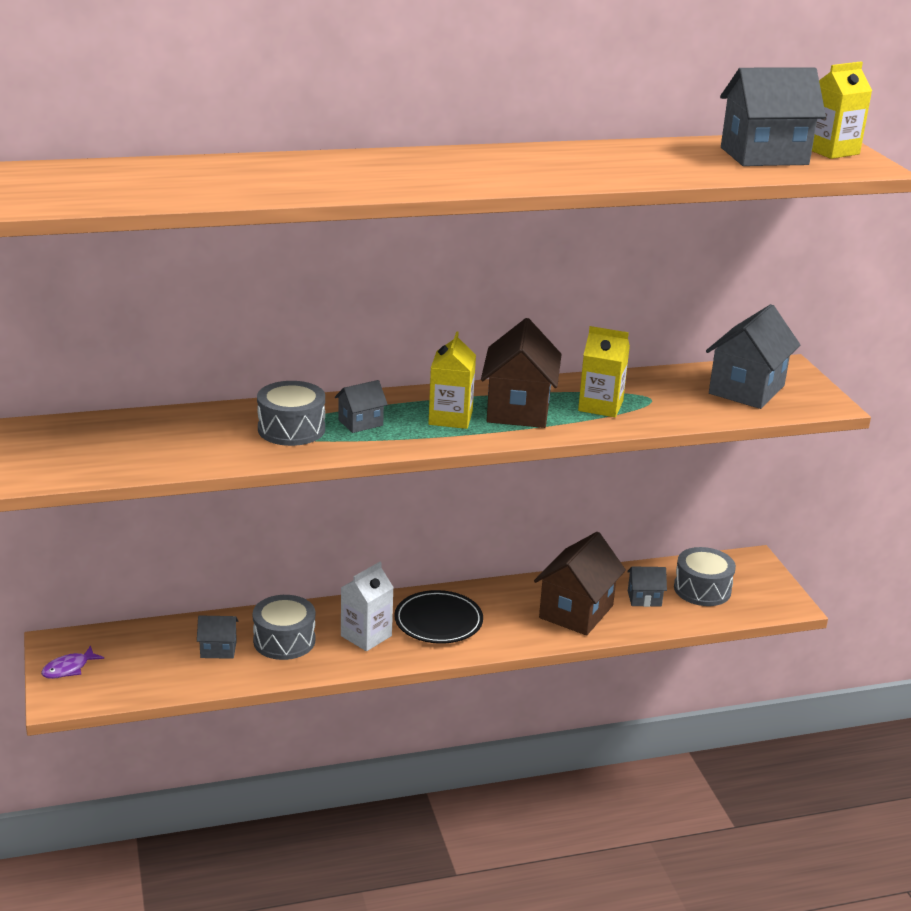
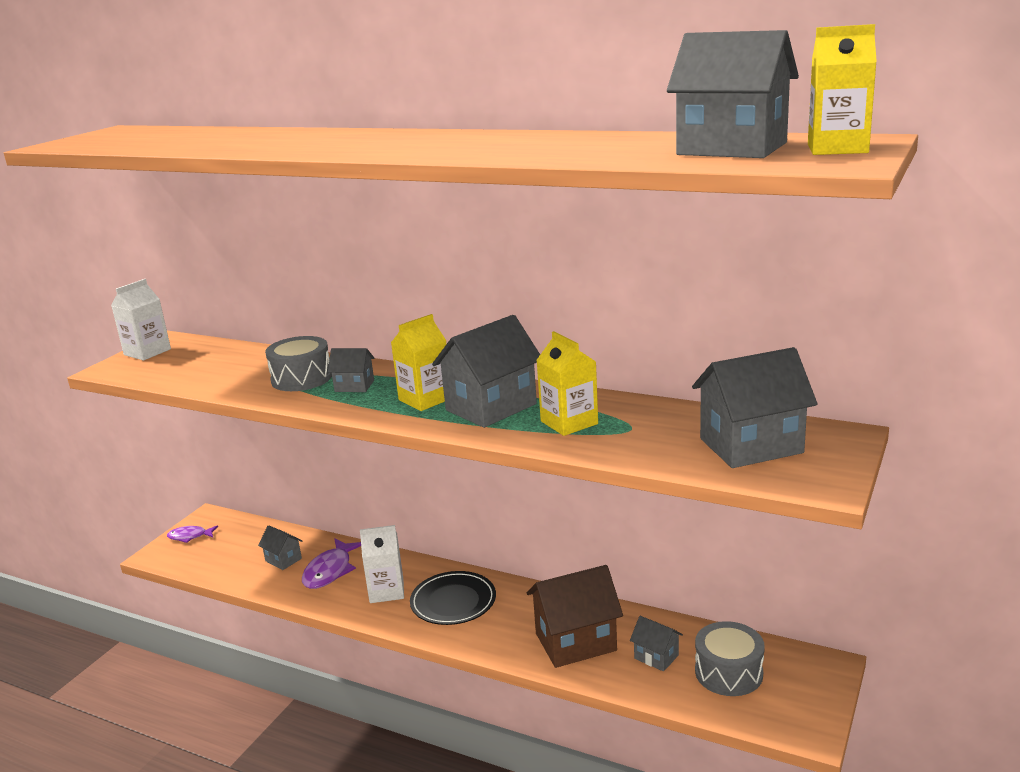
camera: 45 degrees right, 5 degrees down
(39, 447) = (147, 352): none -> white carton
(284, 640) = (330, 571): grey drum -> purple fish
(518, 410) = (491, 407): brown house -> grey house

